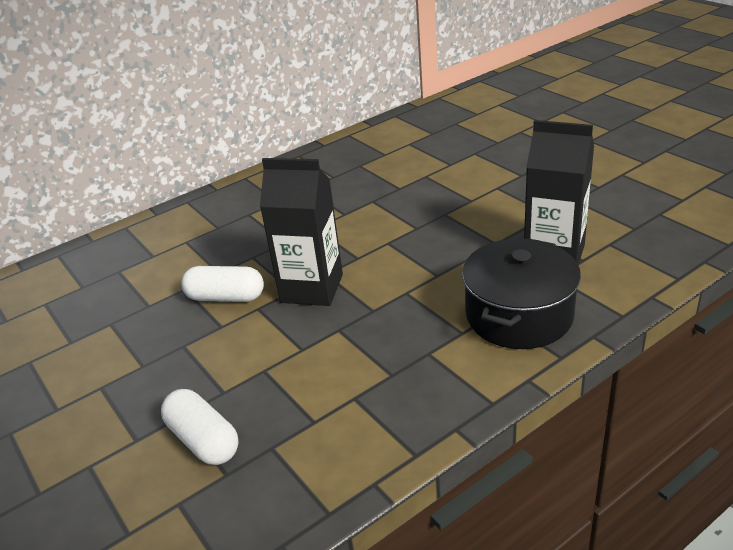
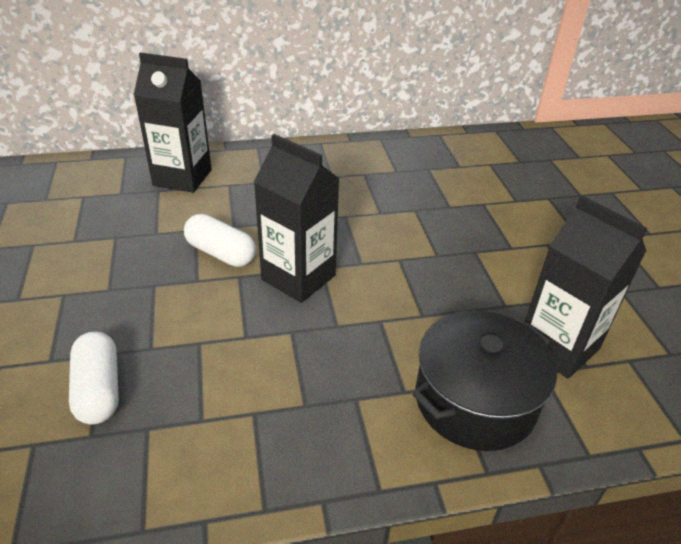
camera: 20 degrees right, 5 degrees up
(134, 252) = (182, 177): none -> black carton

